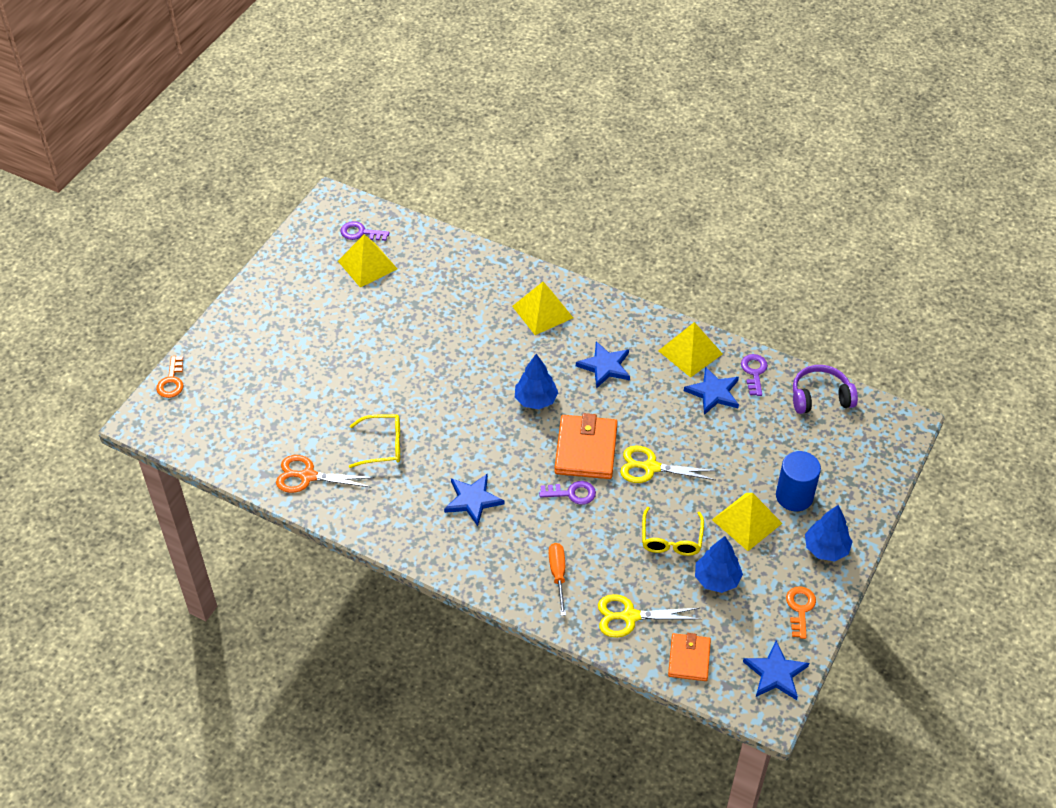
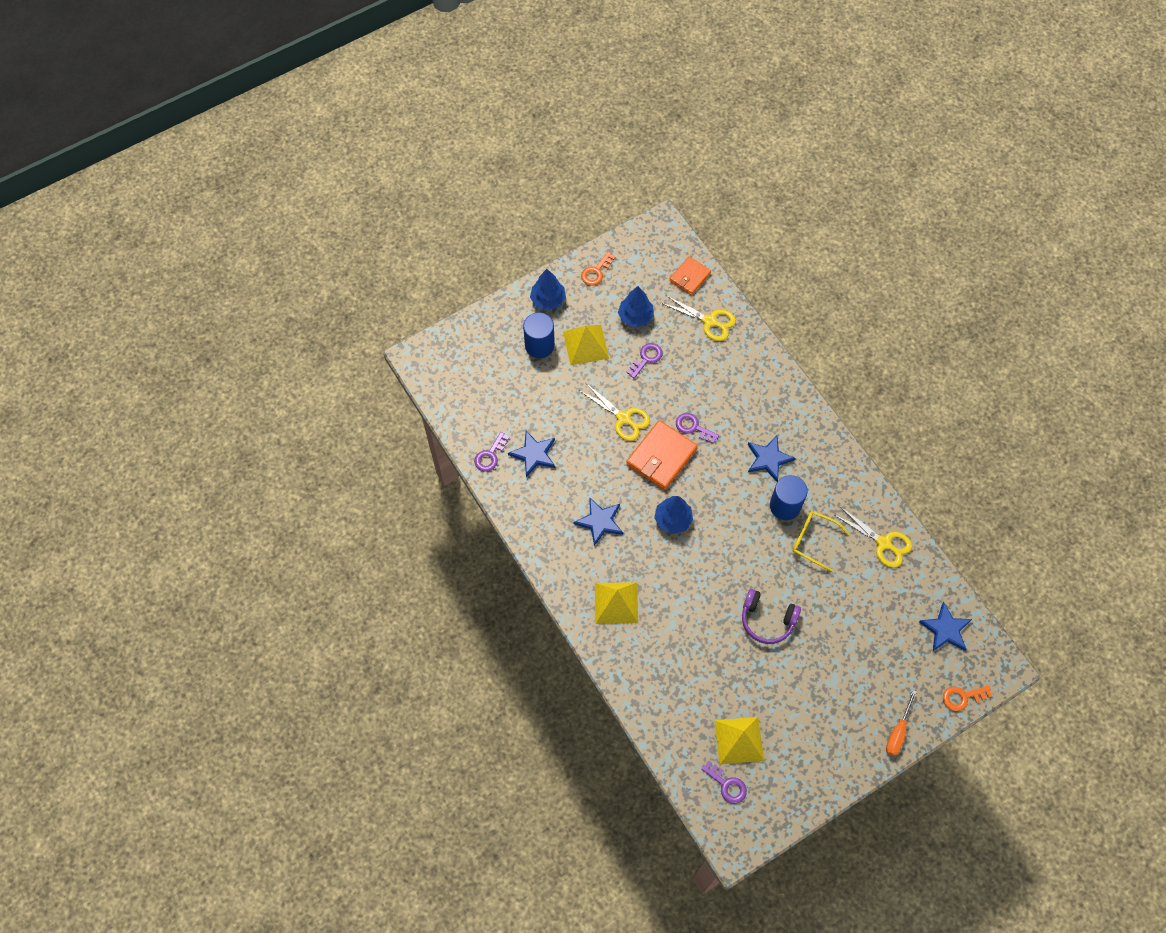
camera: 150 degrees left, 15 degrees up
(172, 381) = (962, 697): orange key -> orange key turned 135 degrees counterclockwise
(308, 476) = (883, 543): orange scissors -> yellow scissors
(430, 464) = (785, 506): none -> blue cylinder
(558, 575) = (740, 373): orange screwdriver -> orange screwdriver (898, 732)
(671, 539) = (646, 358): yellow glasses -> purple key
(690, 352) = (525, 499): yellow pyramid -> none
(775, 673) = (642, 242): blue star -> blue star (945, 629)
(820, 397) = (459, 409): purple headphones -> purple headphones (767, 620)

